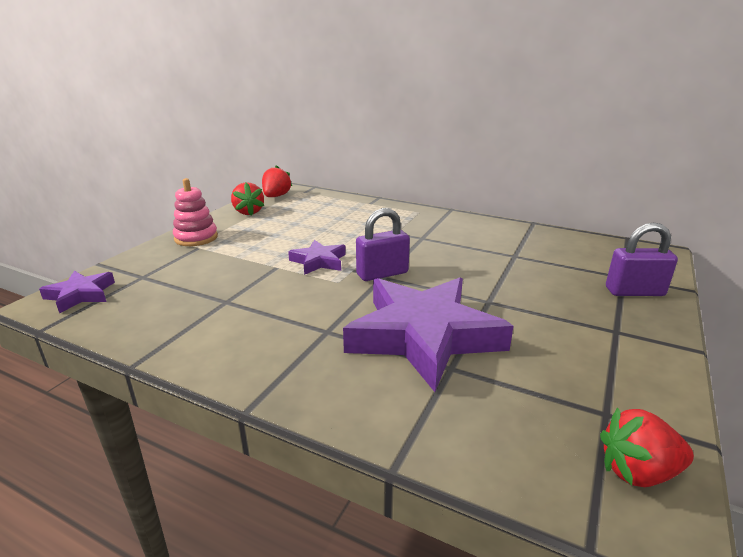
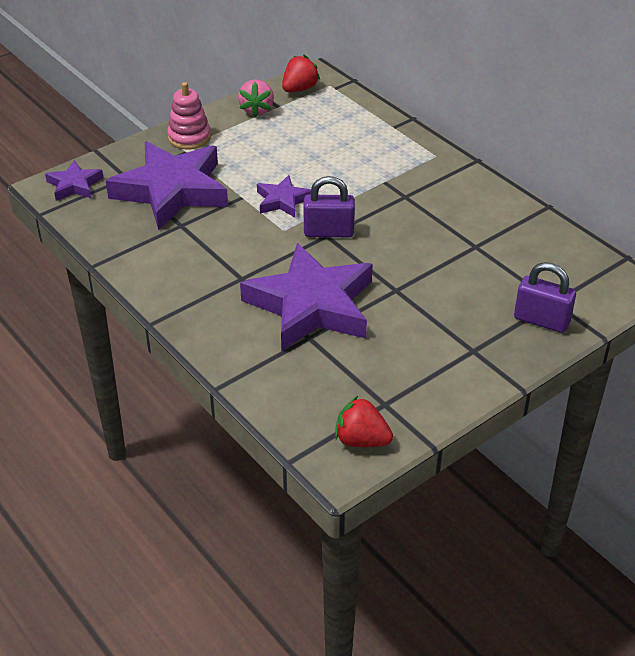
camera: 25 degrees right, 15 degrees up
(199, 277) = (172, 191): none -> purple star
(248, 212) = (257, 109): red strawberry -> pink strawberry

